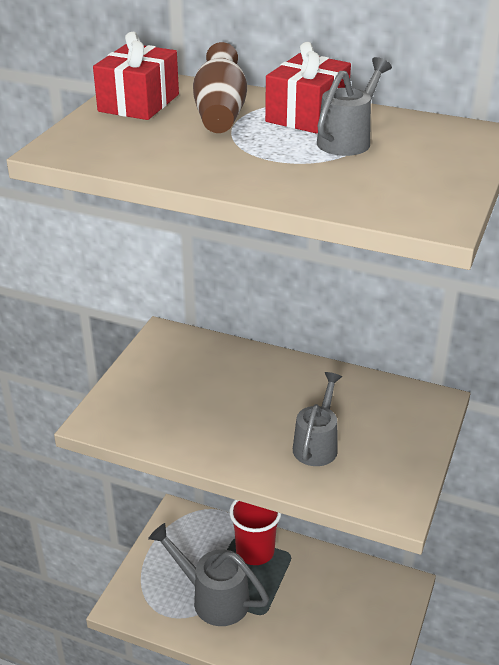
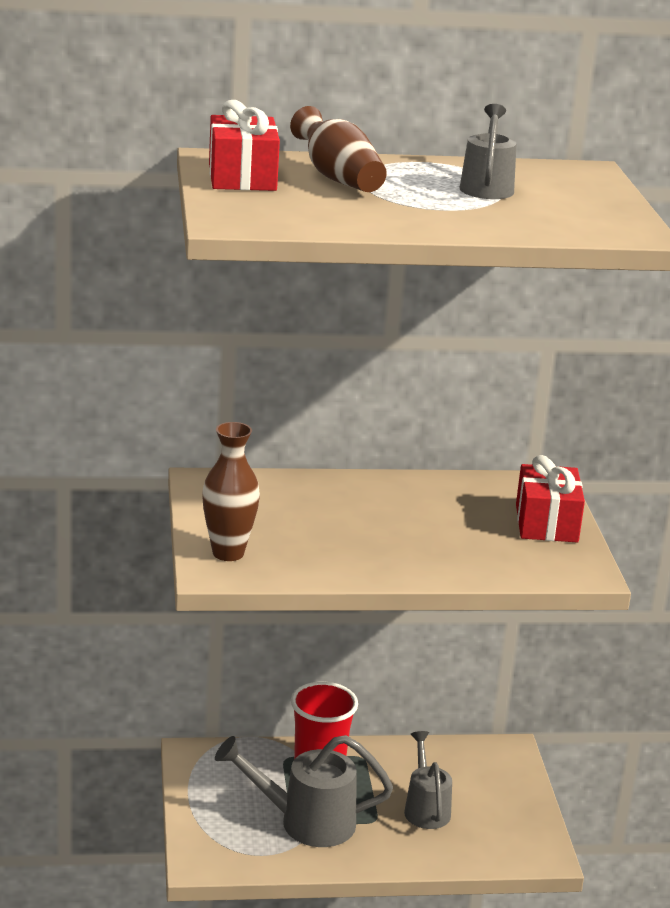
camera: 30 degrees left, 10 degrees down
(122, 406) = (228, 553): none -> brown vase
(307, 115) = (421, 171): red gift -> red gift (546, 523)
(317, 445) = (465, 542): grey watering can -> grey watering can (425, 808)

